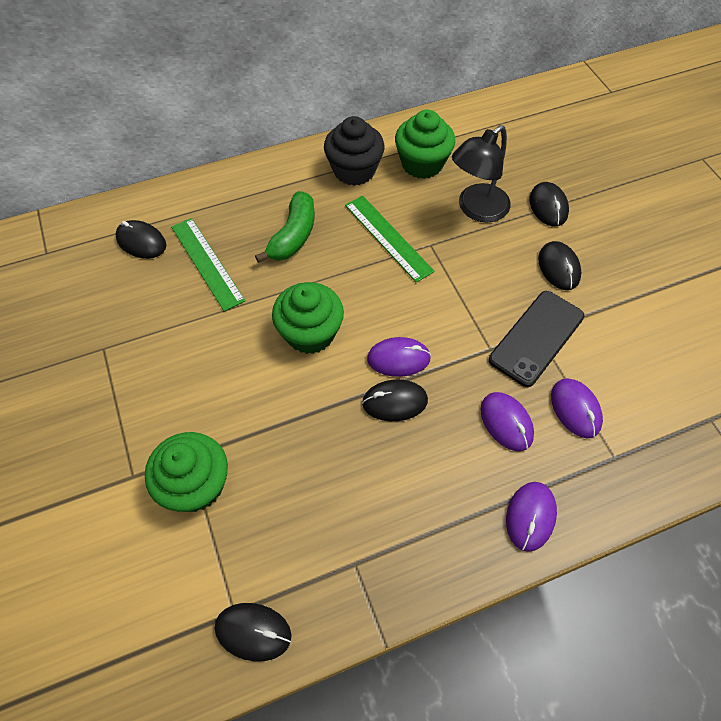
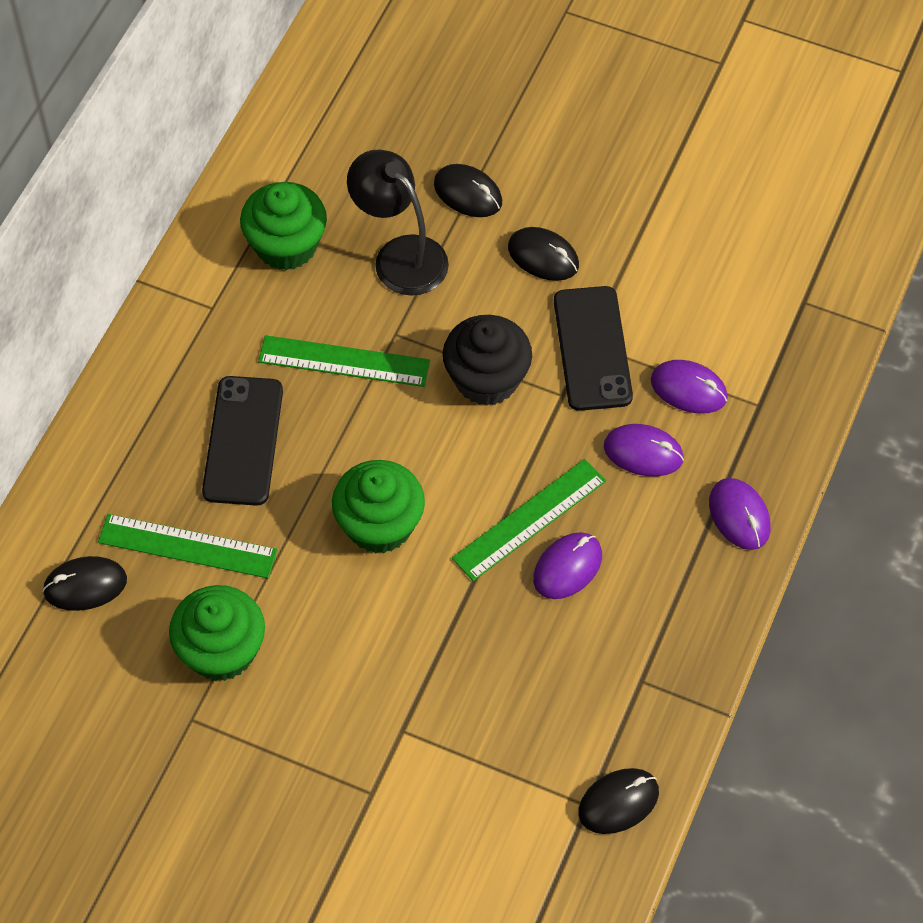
camera: 45 degrees left, 0 degrees up
(196, 485) = (437, 746): green cupcake -> green cupcake (221, 650)
(293, 236) = (243, 441): green banana -> black phone
(354, 170) = (221, 313): black cupcake -> black cupcake (486, 379)
(395, 402) = (529, 519): black mouse -> green ruler
(398, 358) = (489, 477): purple mouse -> purple mouse (567, 567)
(476, 209) = (400, 255): black lamp -> black lamp turned 135 degrees clockwise

